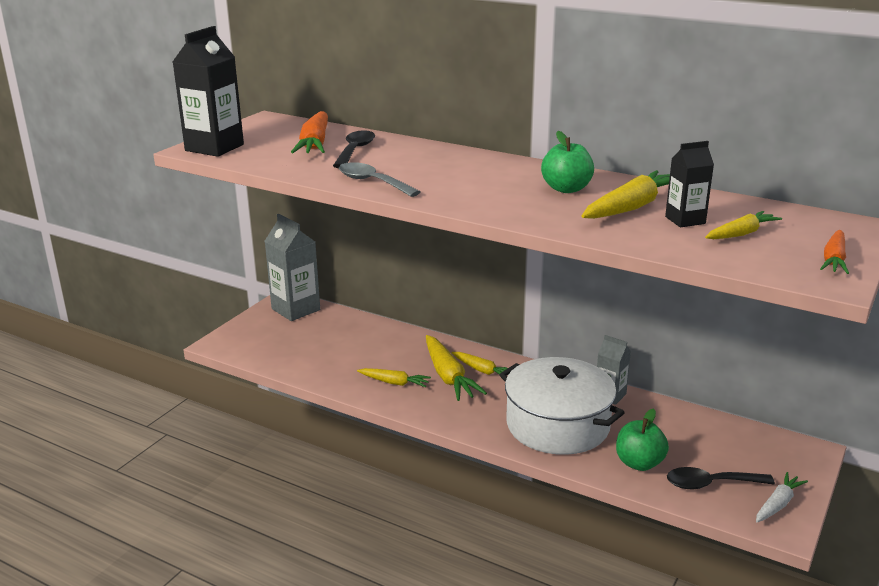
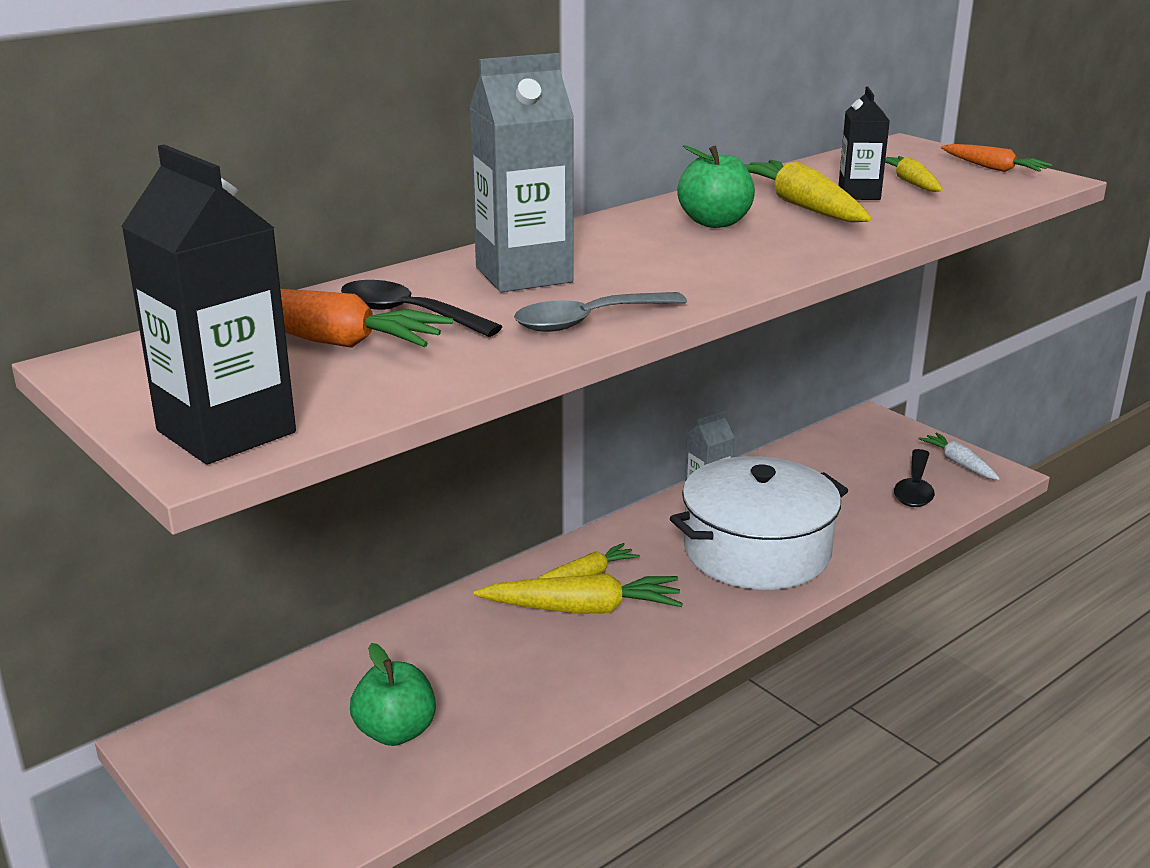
camera: 70 degrees left, 0 degrees up
(296, 309) = (216, 733): grey carton -> grey carton (524, 275)
(394, 383) = (569, 664): yellow carrot -> none
(639, 463) = (861, 518): green apple -> green apple (395, 732)

